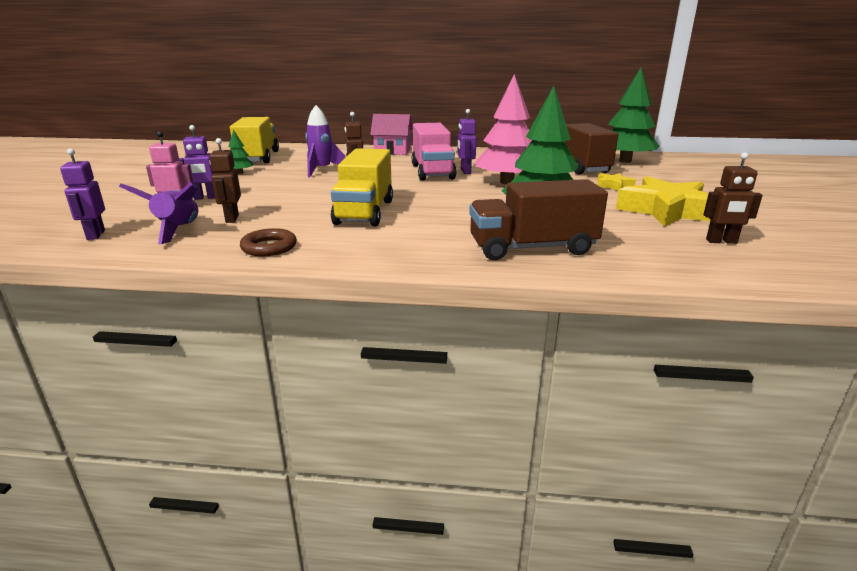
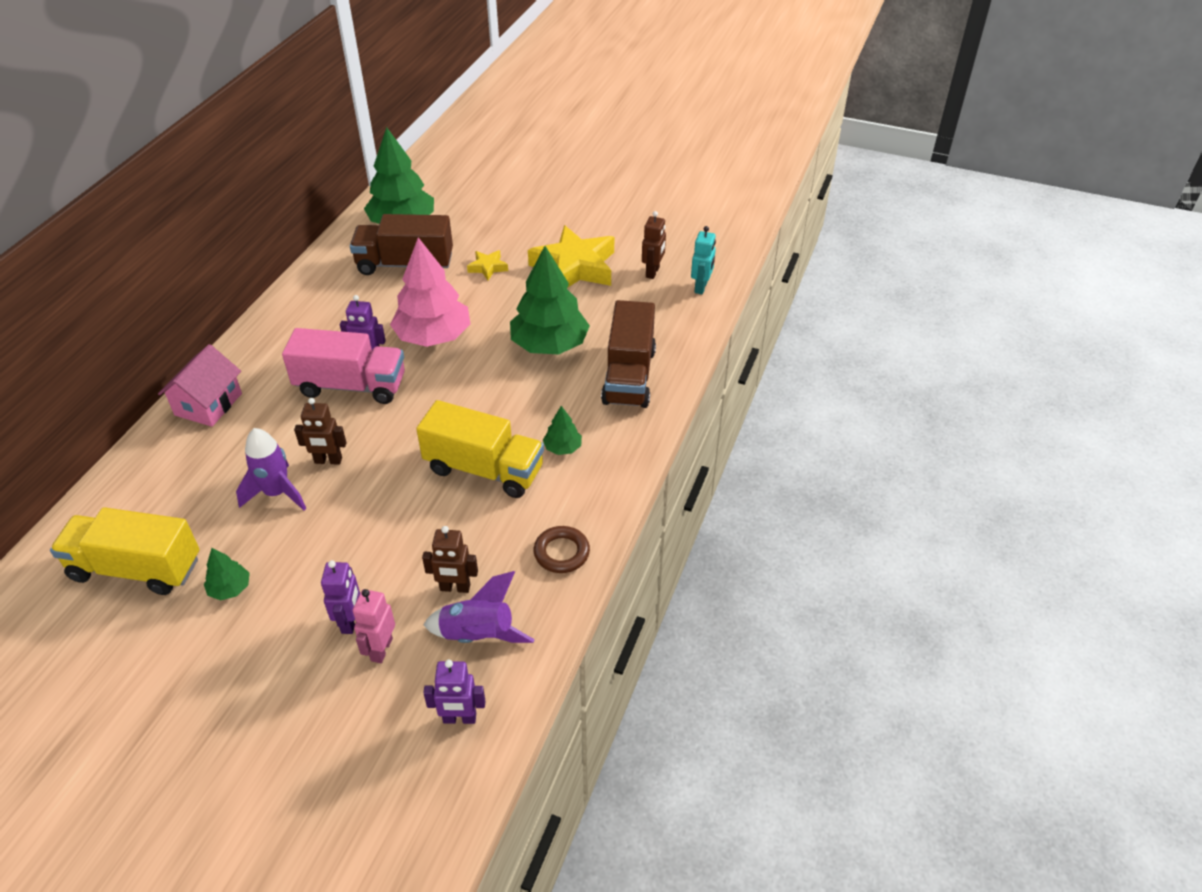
camera: 75 degrees left, 20 degrees up
(405, 233) = (562, 448): none -> green tree
(741, 268) = (701, 287): none -> turquoise robot

